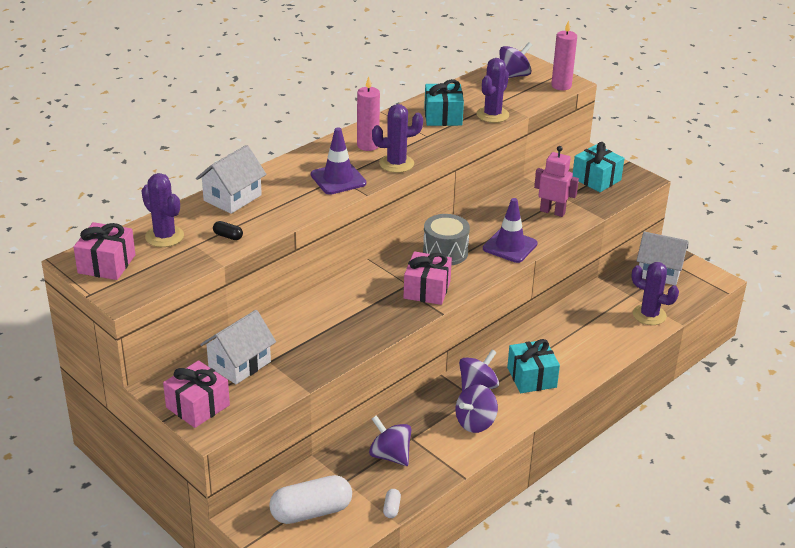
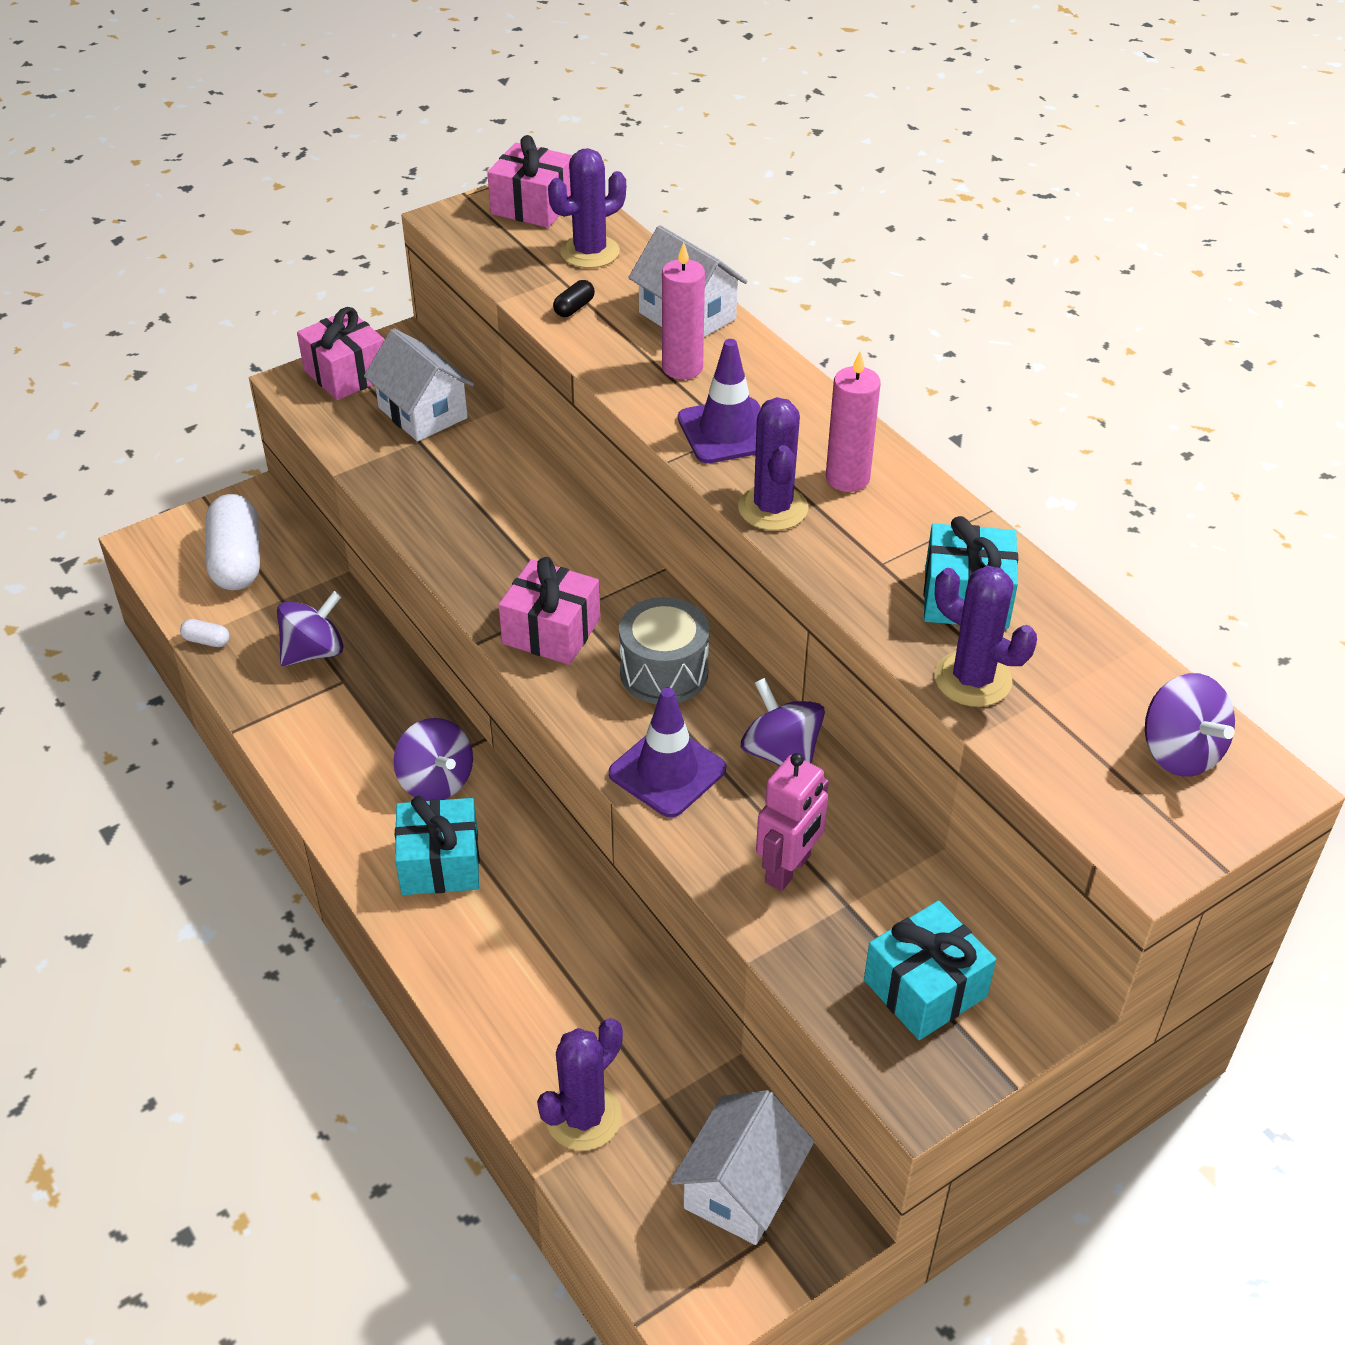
camera: 100 degrees right, 10 degrees up
(475, 423) = (350, 764): purple spinning top -> purple spinning top (781, 753)
(561, 86) = (1130, 837): pink candle -> pink candle (682, 367)

